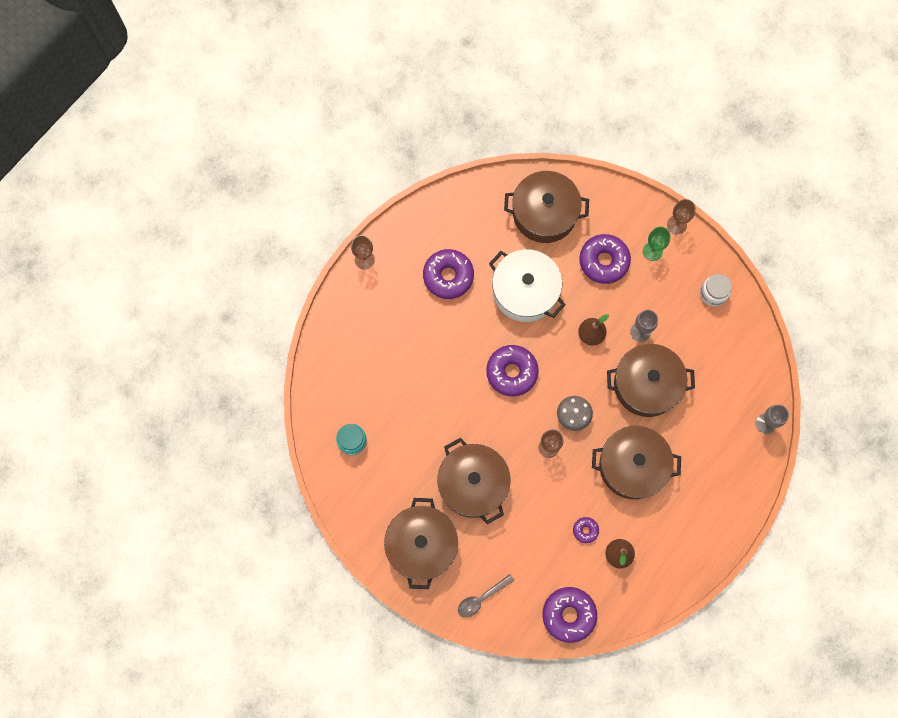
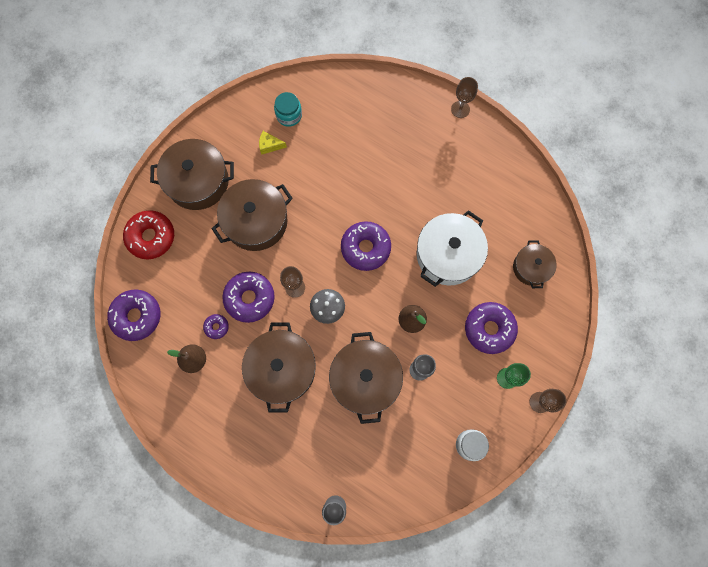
camera: 85 degrees right, 0 degrees up
(386, 464) = (270, 145): none -> yellow cheese
(448, 276) = (454, 183): purple donut -> purple donut (249, 298)
(481, 598) = (151, 237): grey spoon -> red donut
(544, 213) = (531, 268): brown pot -> brown pot, size x0.58

